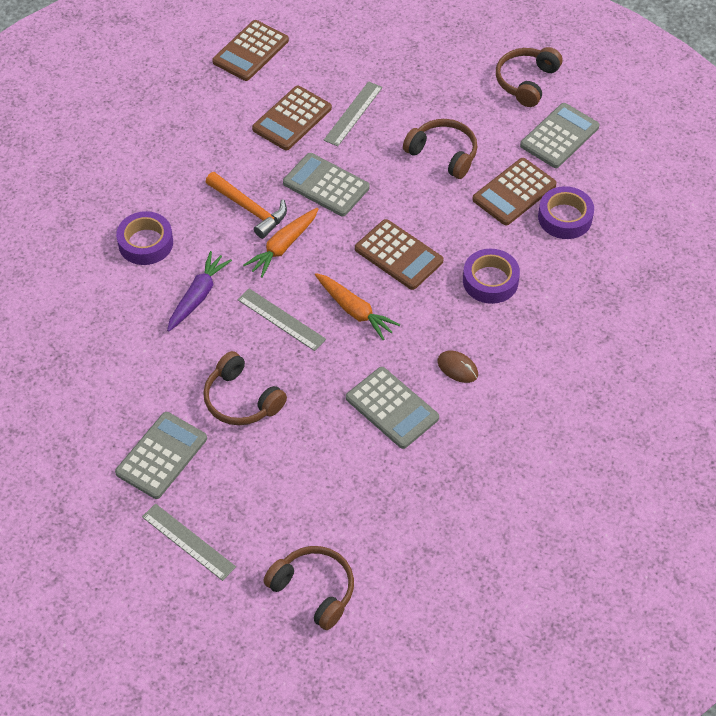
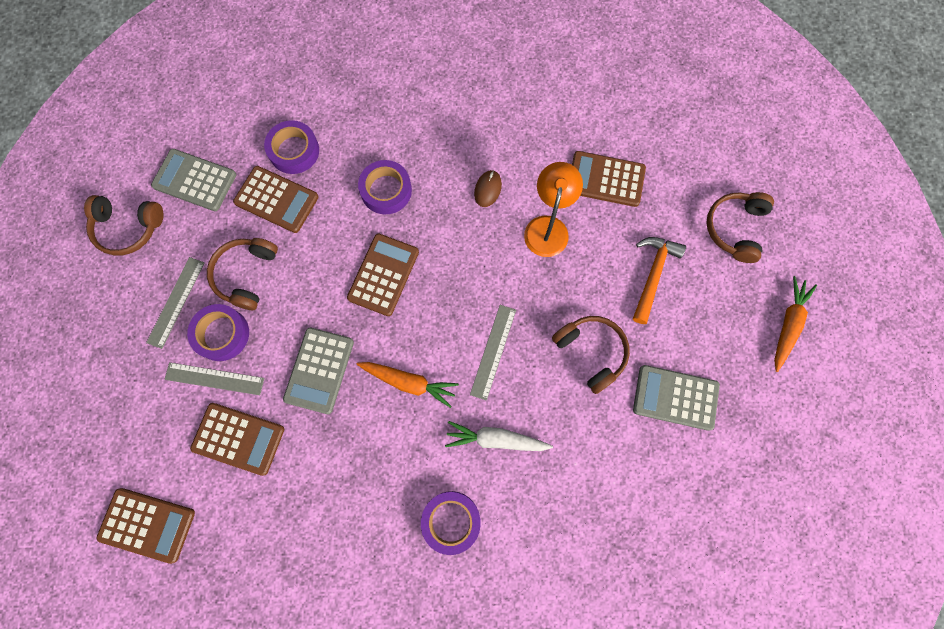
camera: 110 degrees left, 20 degrees up
(188, 541) = (742, 340): grey ruler -> grey ruler (176, 302)
(198, 296) = (496, 439): purple carrot -> white carrot
(241, 400) = (591, 352): brown headphones -> brown headphones turned 60 degrees counterclockwise
(249, 209) = (373, 434): orange hammer -> orange hammer (653, 275)
(354, 310) = (459, 291): orange carrot -> orange carrot (788, 325)
(392, 126) = (222, 334): none -> purple tape
(392, 408) = (548, 227): grey calculator -> orange lamp
(426, 482) = (605, 179): none -> brown calculator

